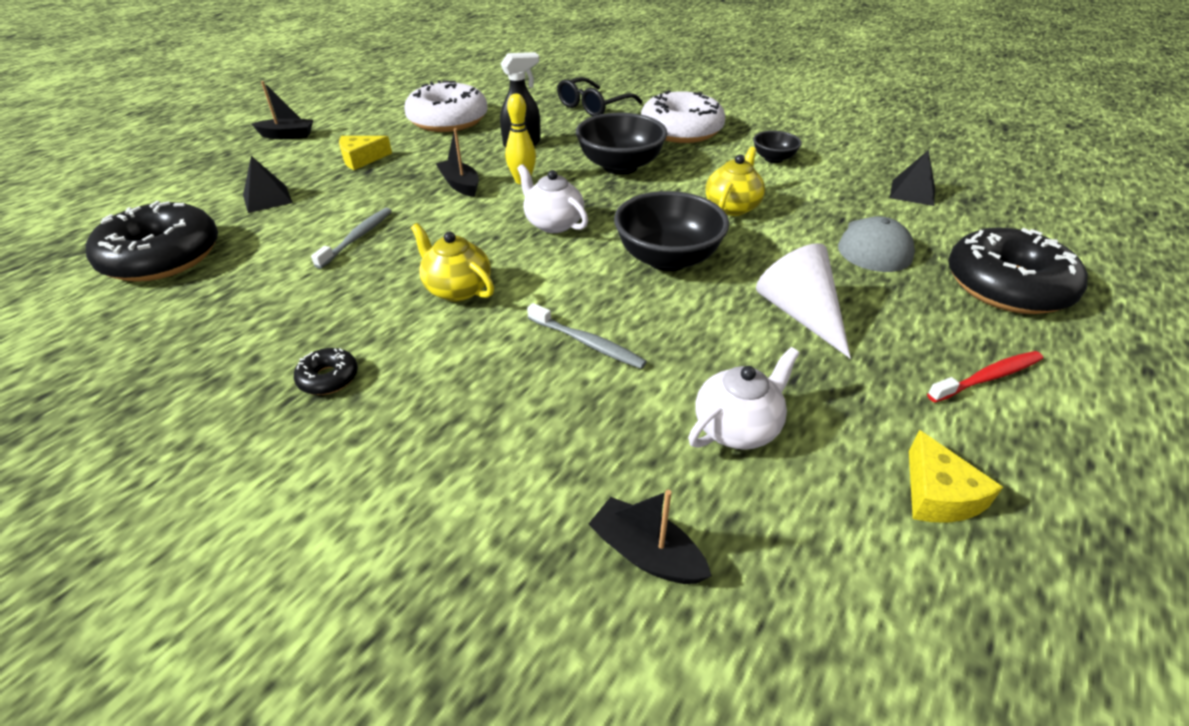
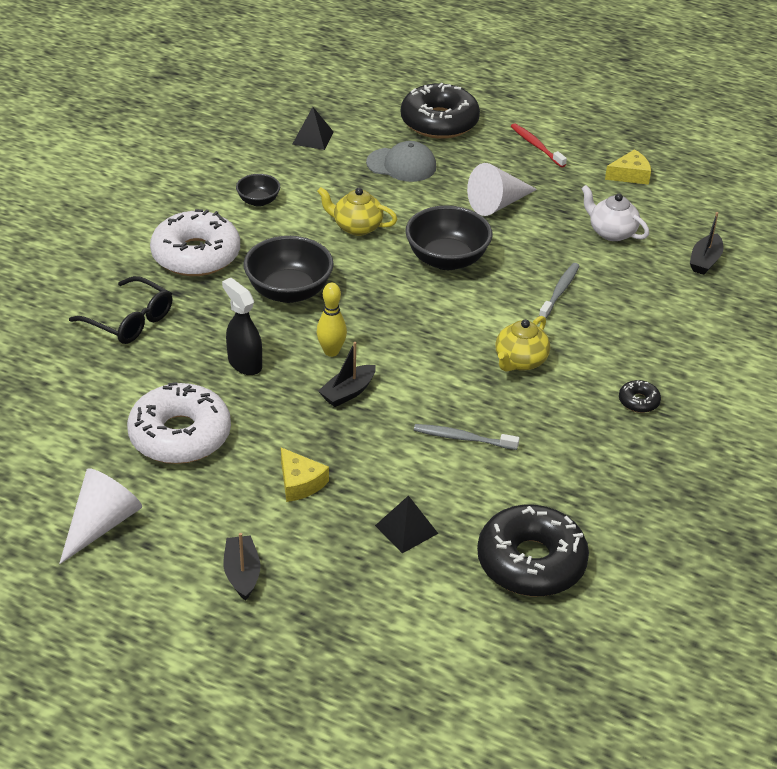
camera: 100 degrees left, 0 degrees up
(376, 97) = (102, 524): none -> white cone
(553, 224) = (409, 323): white teapot -> none

